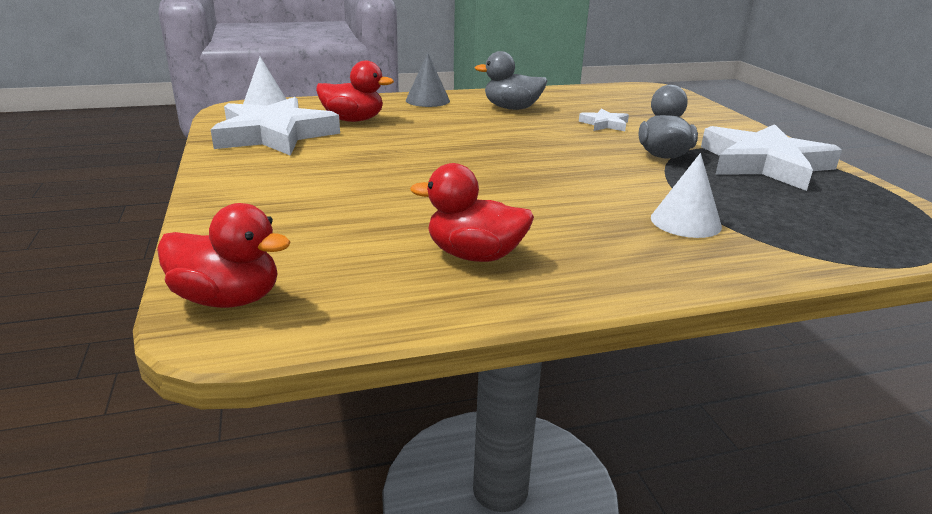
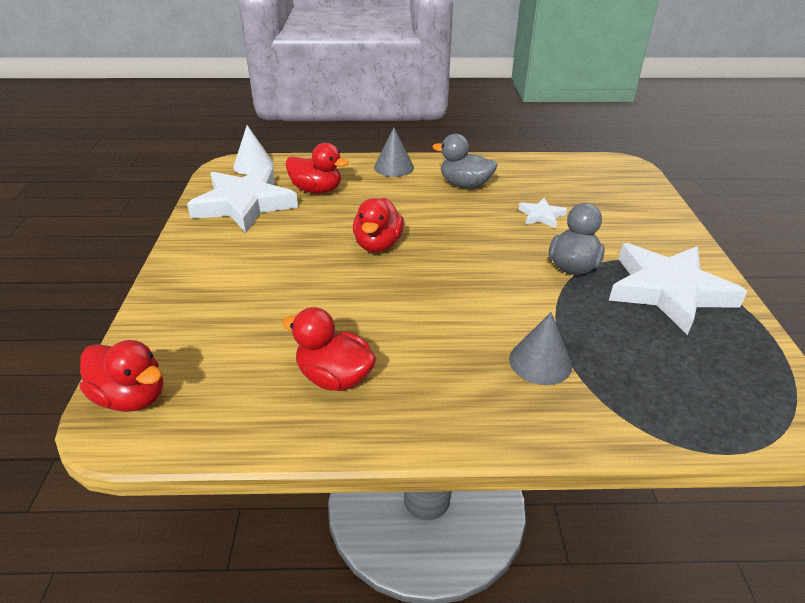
camera: 15 degrees right, 10 degrees up
(451, 154) = (378, 245): none -> red duck
(685, 222) = (540, 362): white cone -> grey cone

